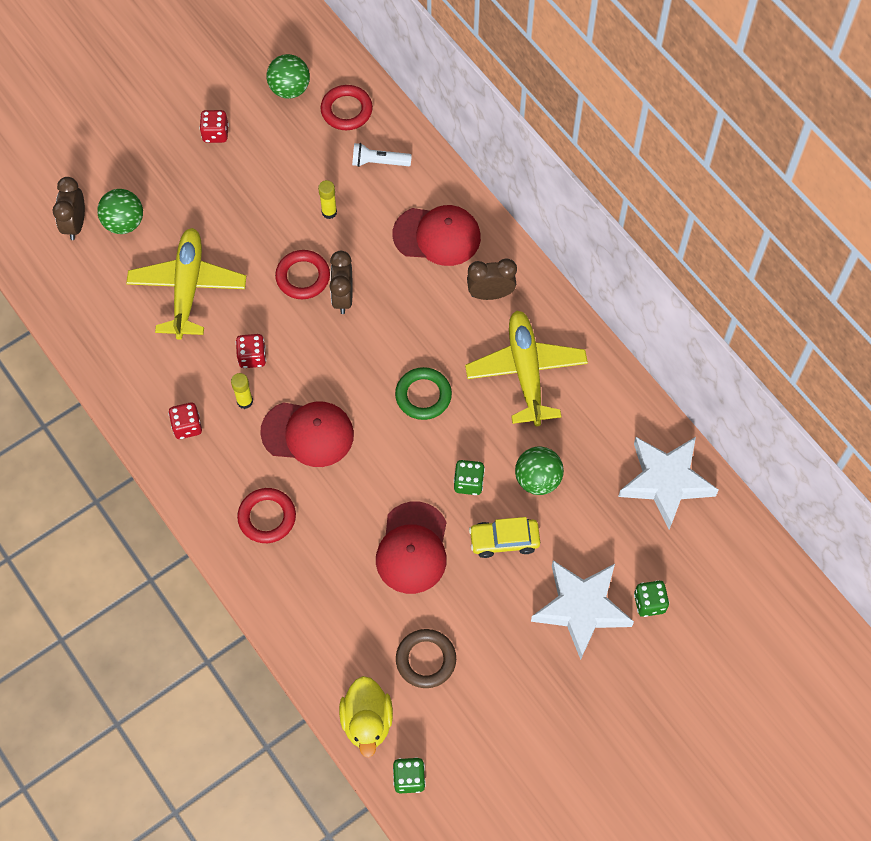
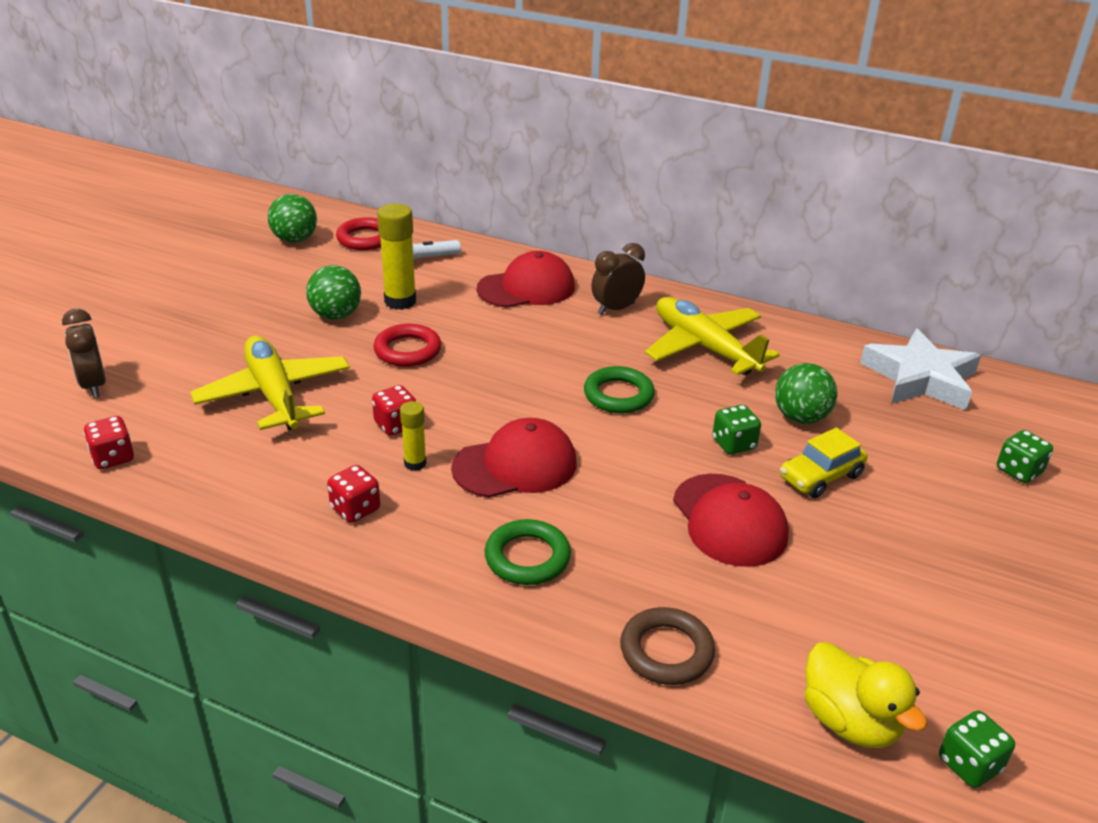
camera: 30 degrees left, 30 degrees down
(124, 223) = (159, 368): green ball -> green ball (336, 315)
(215, 134) = (232, 283): red dice -> red dice (113, 458)
(267, 517) = (527, 557): red ring -> green ring
(329, 212) = (400, 301): yellow glue stick -> yellow glue stick, size x1.77
(343, 297) = (465, 352): brown clock -> none
(426, 660) = (852, 620): brown ring -> brown ring (666, 651)
(581, 608) = (961, 502): white star -> none

